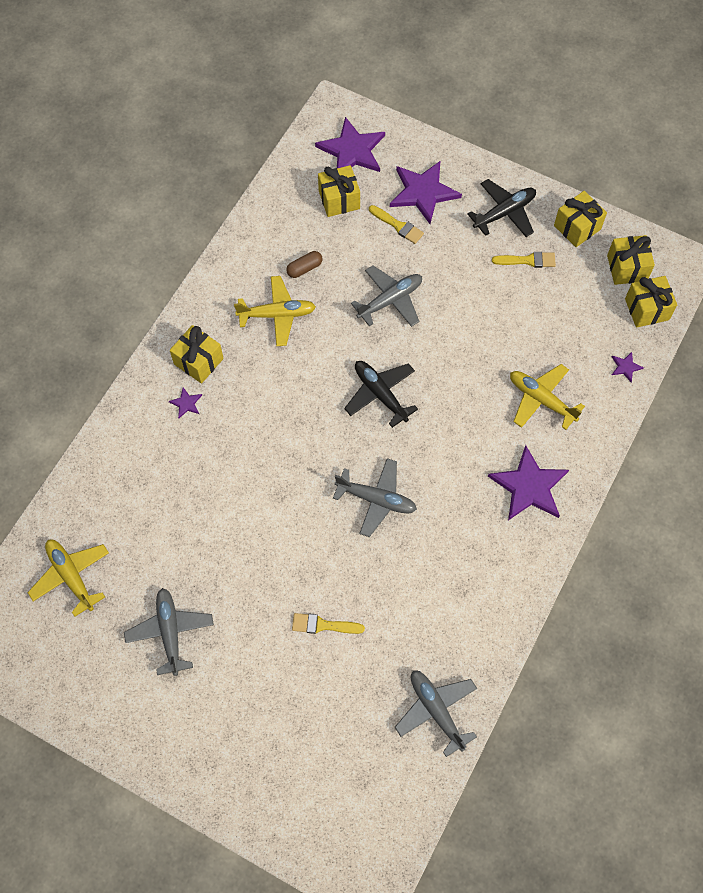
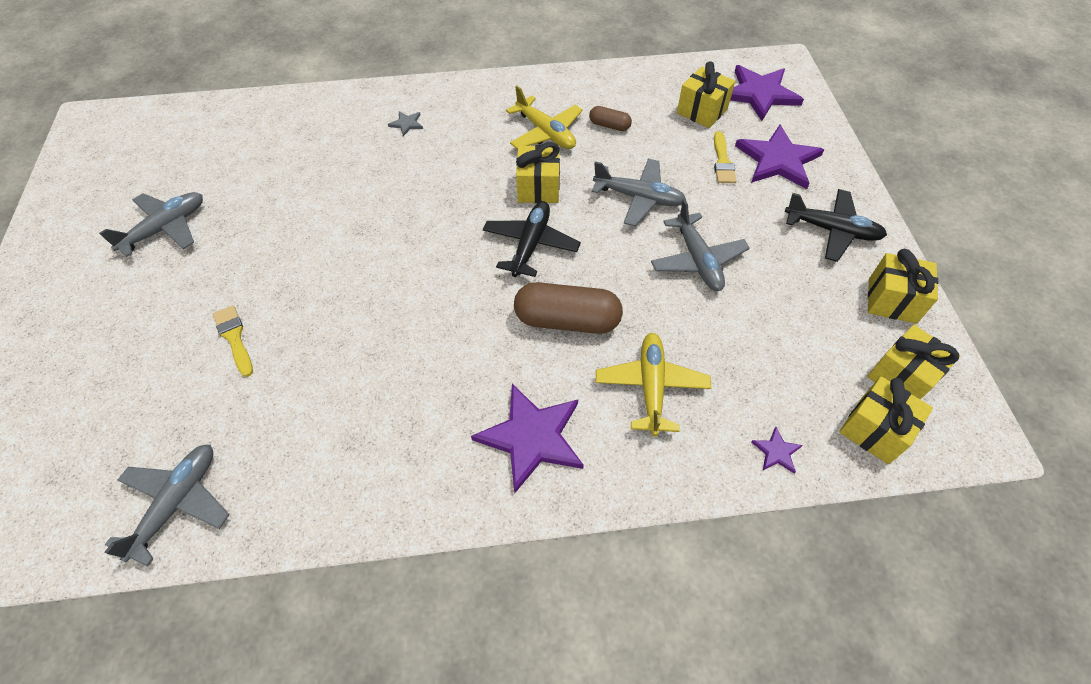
camera: 55 degrees right, 10 degrees down
(71, 576) = (189, 141): yellow plane -> none
(186, 403) = (406, 124): purple star -> grey star
(198, 361) = (454, 110): yellow gift -> yellow gift (538, 188)
(376, 499) = (410, 304): grey plane -> grey plane (697, 260)
(460, 413) = (567, 320): none -> brown capsule
(527, 260) = (802, 279): yellow brush -> none

